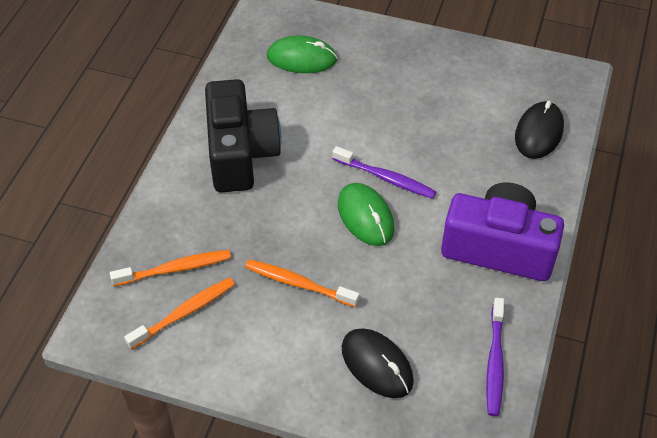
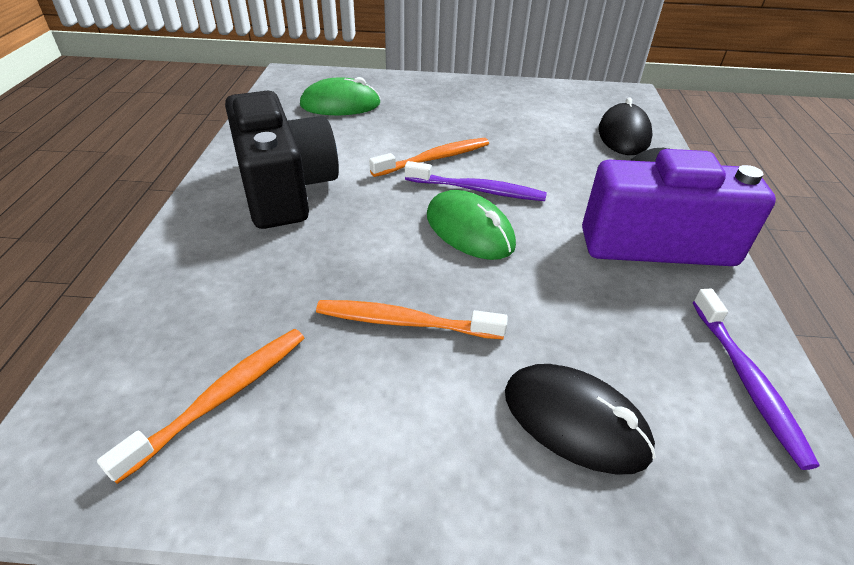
camera: 15 degrees left, 10 degrees down
(175, 269) = (201, 333): orange toothbrush -> orange toothbrush (434, 159)

